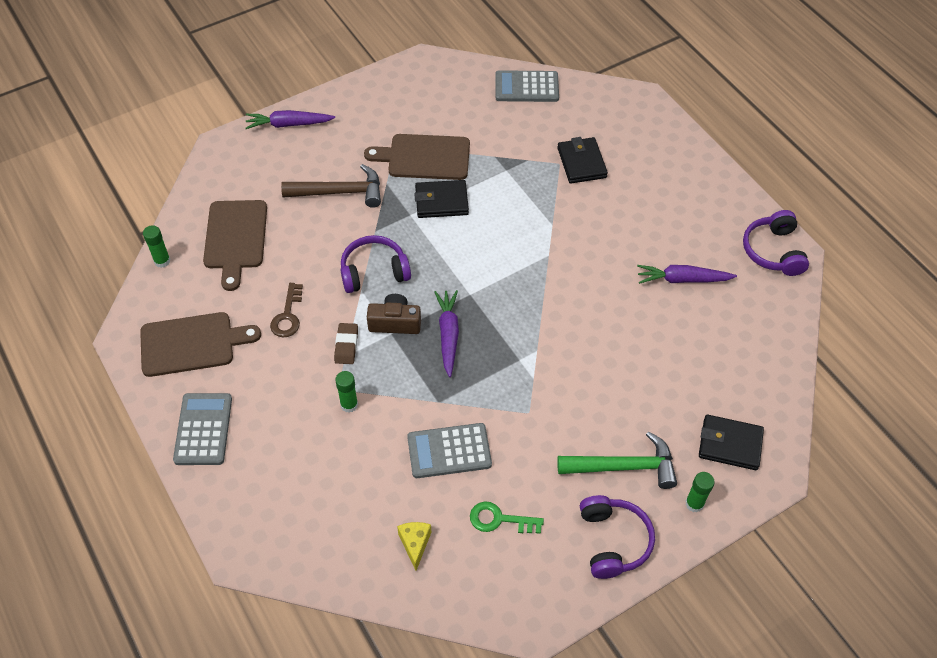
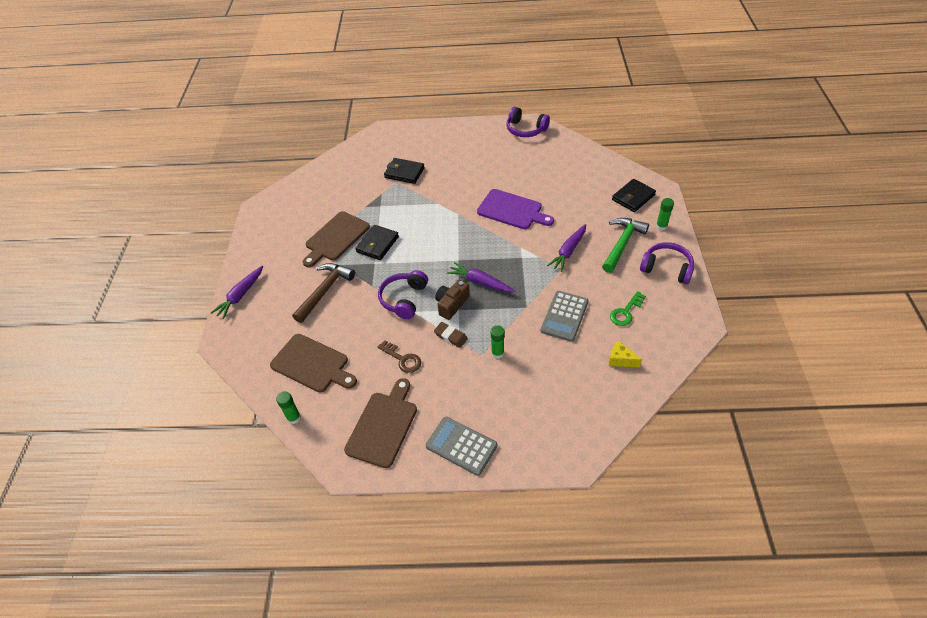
camera: 55 degrees left, 5 degrees down
(526, 87) = (327, 171): grey calculator -> none
(597, 310) = (512, 210): none -> purple cutting board
(682, 279) = (517, 169): purple carrot -> purple carrot (568, 251)

